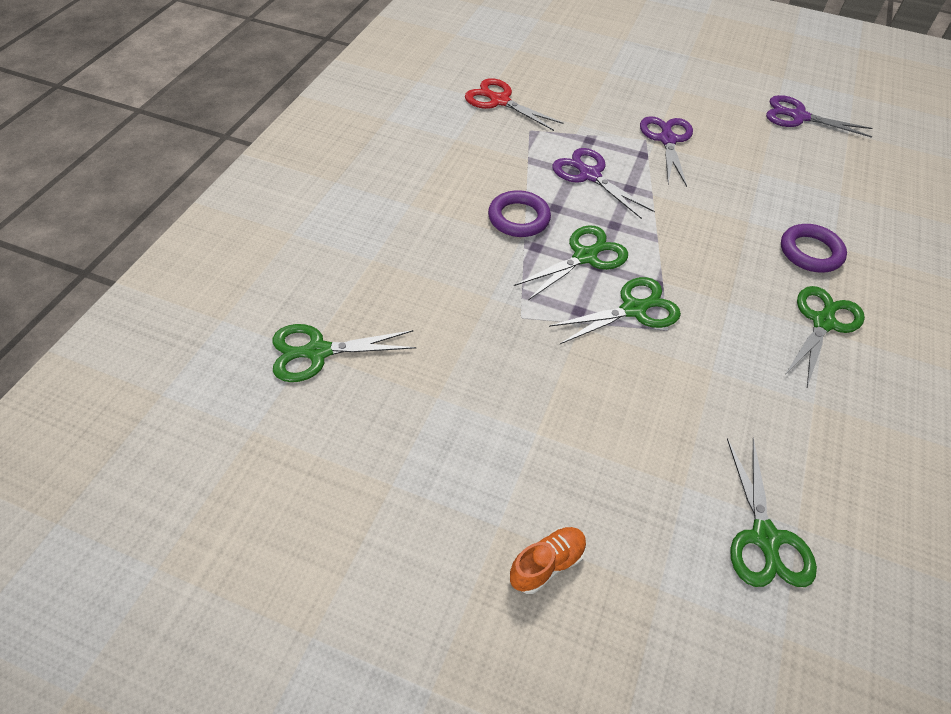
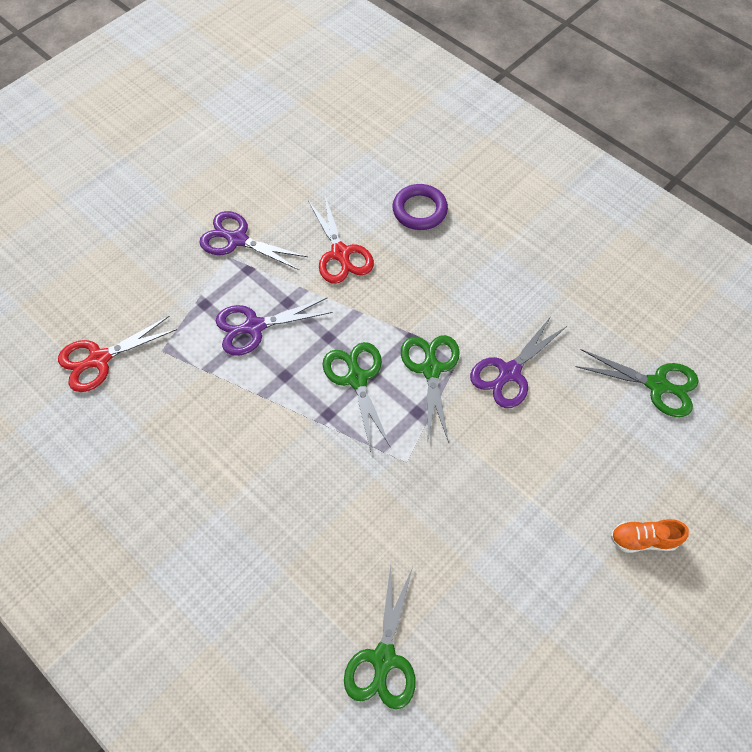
camera: 65 degrees left, 10 degrees up
(518, 218) = (284, 413): purple ring -> none
(547, 564) = (643, 539): orange shoe -> orange shoe turned 75 degrees counterclockwise
(709, 209) = (341, 254): none -> red scissors
(798, 117) = (258, 124): purple scissors -> purple scissors (509, 373)
(823, 322) = (491, 244): green scissors -> none

